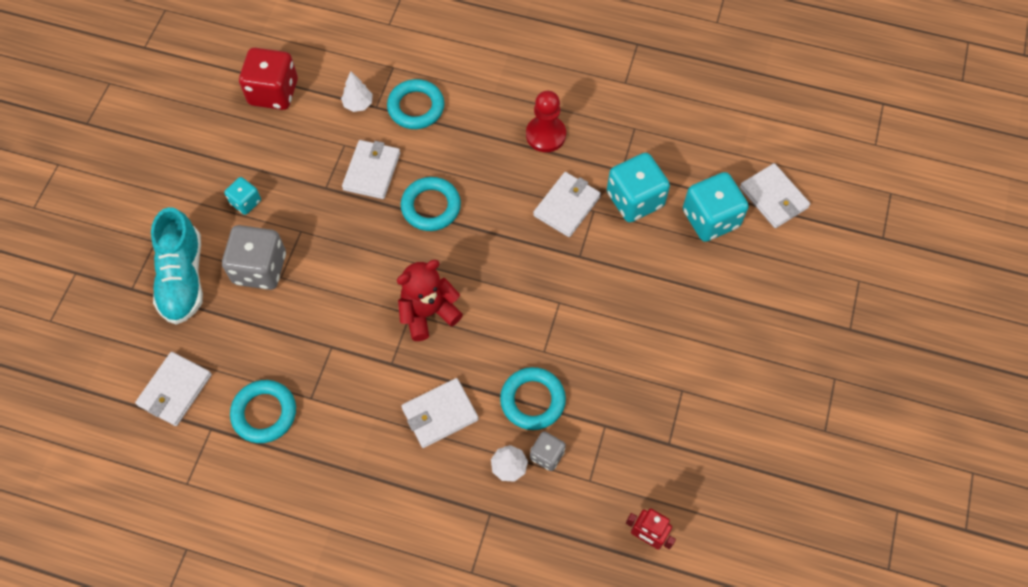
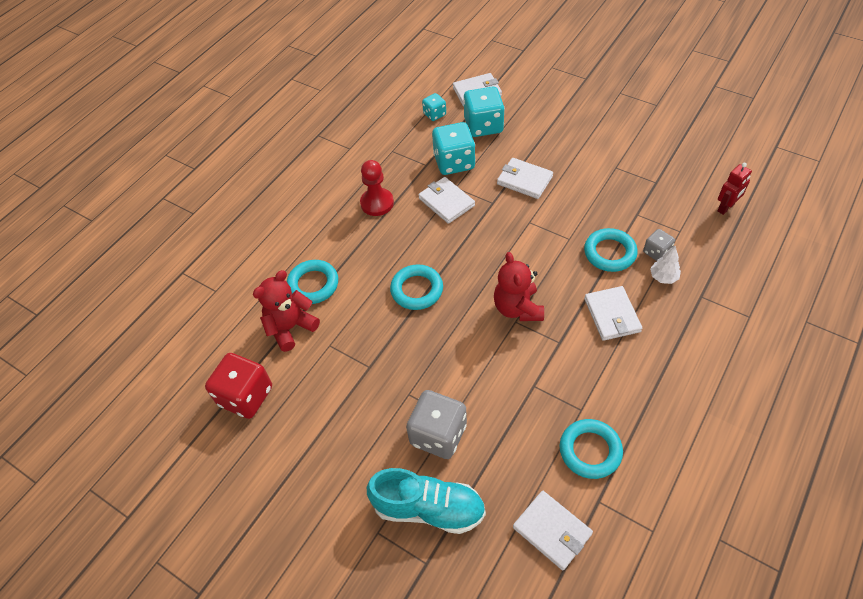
camera: 70 degrees left, 10 degrees down
(246, 202) = (361, 438): turquoise dice -> turquoise dice (434, 114)
(358, 104) = (290, 327): white tree -> red teddy bear
(372, 171) = (366, 327): white wallet -> white wallet (524, 180)

